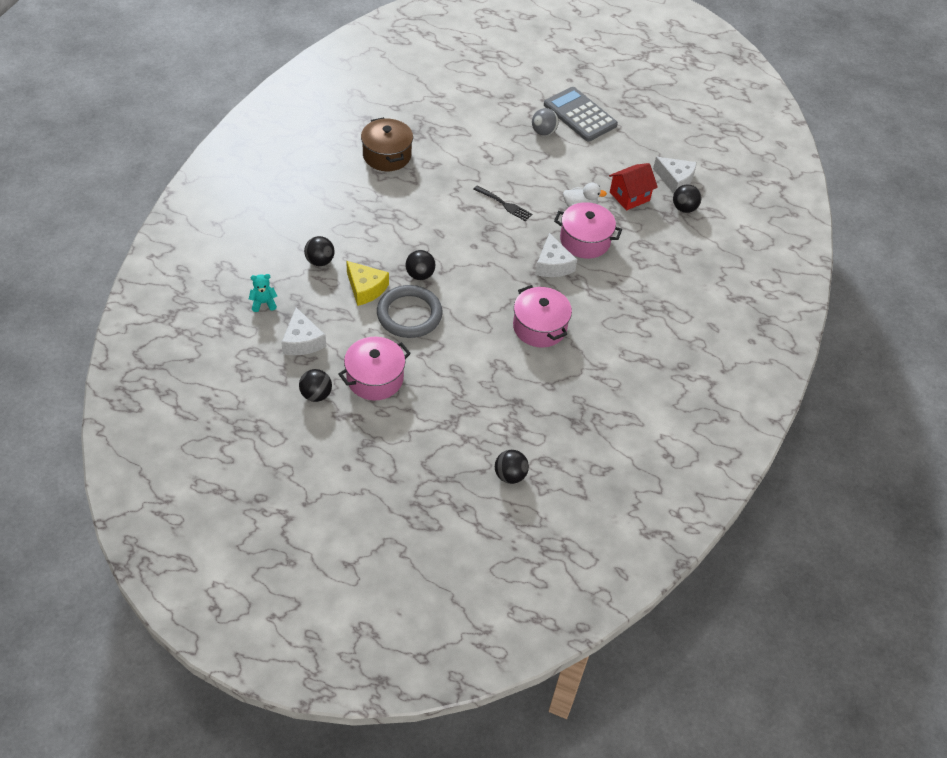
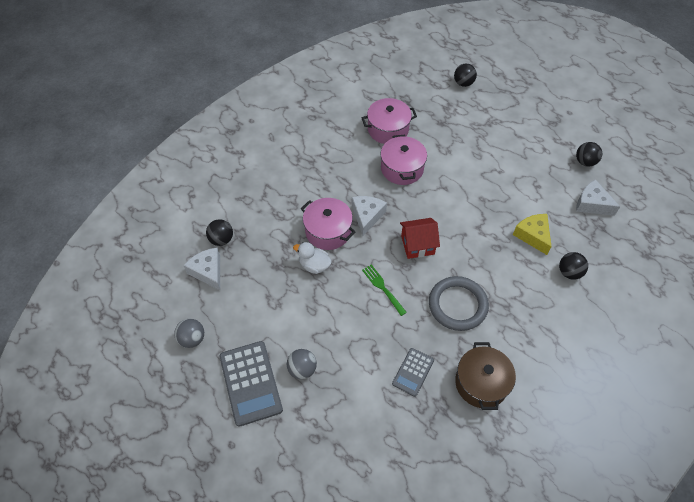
camera: 155 degrees left, 5 degrees up
(263, 303) = (622, 244): turquoise teddy bear -> none
(302, 341) = (592, 204): white cheese -> white cheese turned 60 degrees counterclockwise
(375, 378) = (539, 162): pink pot -> pink pot (388, 129)
(409, 314) = (501, 204): grey ring -> grey ring (457, 305)
(420, 275) = (483, 236): black ball -> none
(449, 150) = (413, 372): none -> grey calculator
(504, 204) = (383, 288): black fork -> green fork
(629, 196) = (262, 265): red house -> red house (417, 245)
(649, 131) = (192, 339): none -> grey ball

